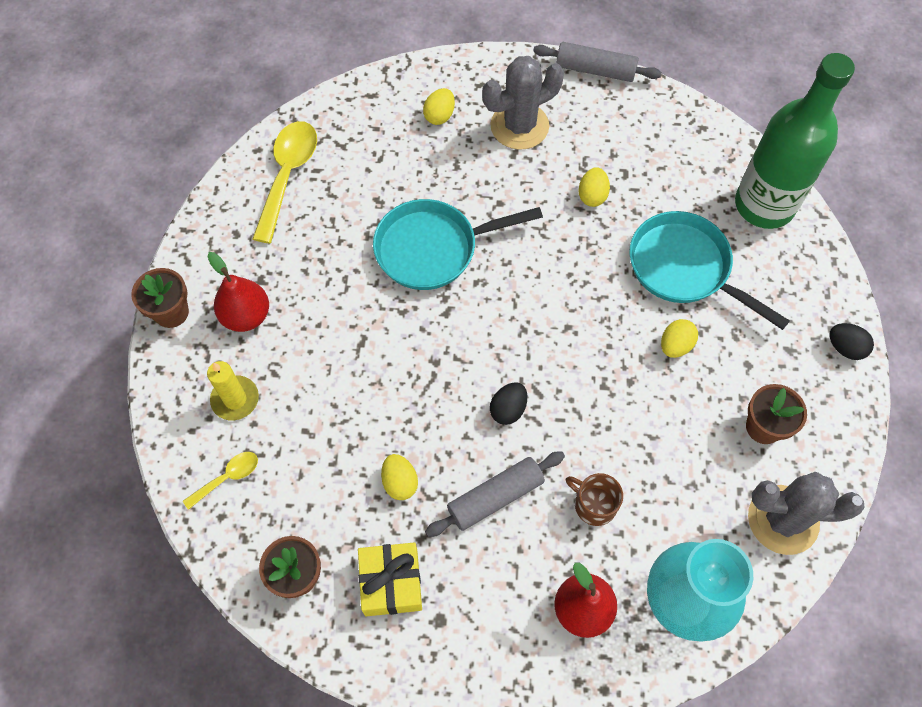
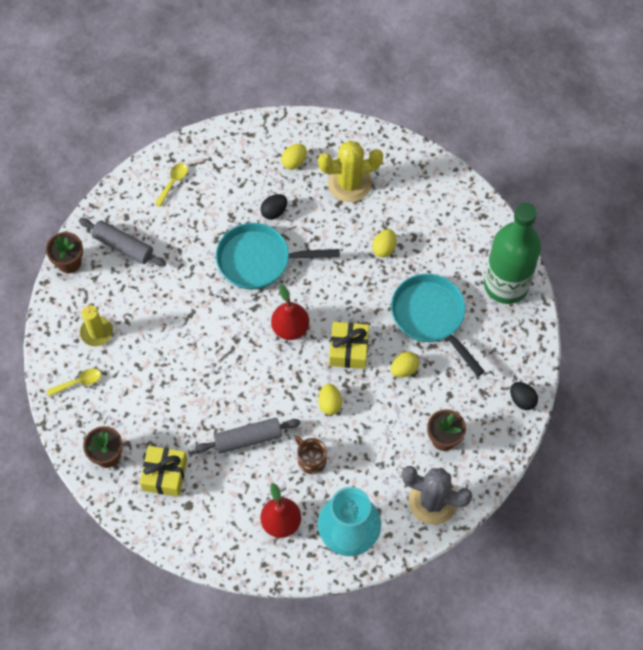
camera: 15 degrees right, 0 degrees up
(246, 316) = (118, 277): red pear -> red pear (290, 328)
(288, 175) = (173, 182): yellow spoon -> yellow spoon, size x0.51
(400, 482) = (189, 413): yellow egg -> yellow egg (330, 403)
(508, 409) = (275, 384): black egg -> black egg (274, 212)
(519, 126) = (349, 183): grey cactus -> yellow cactus
(592, 338) = (348, 350): none -> yellow gift
(595, 70) = (420, 152): grey rolling pin -> grey rolling pin (123, 246)

